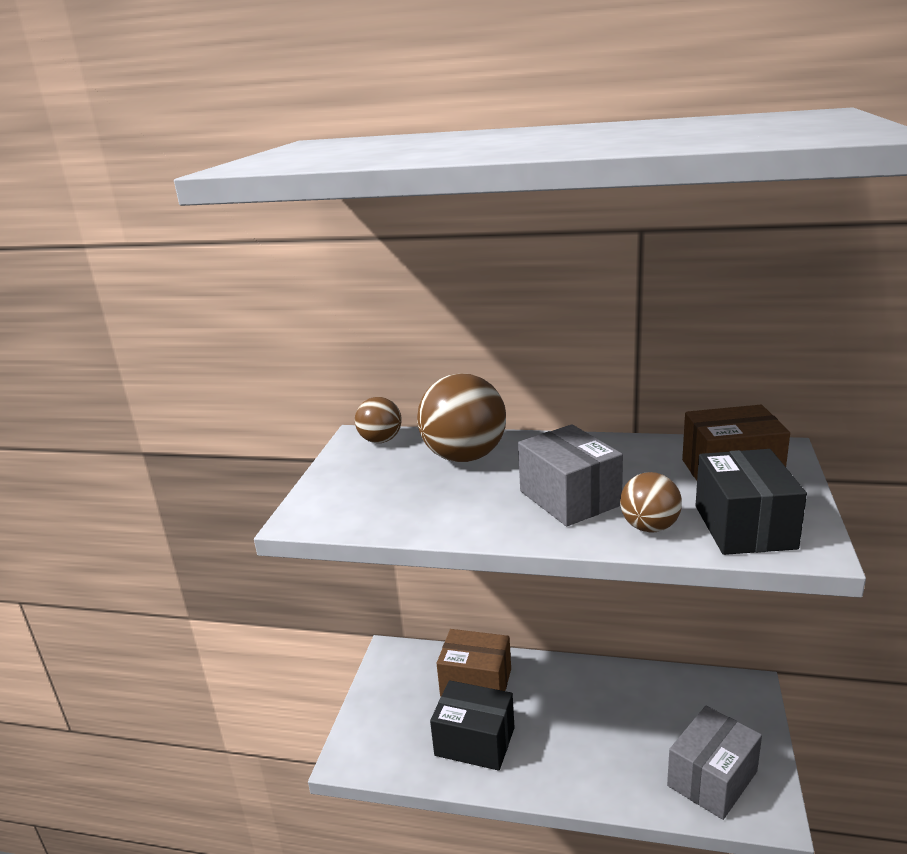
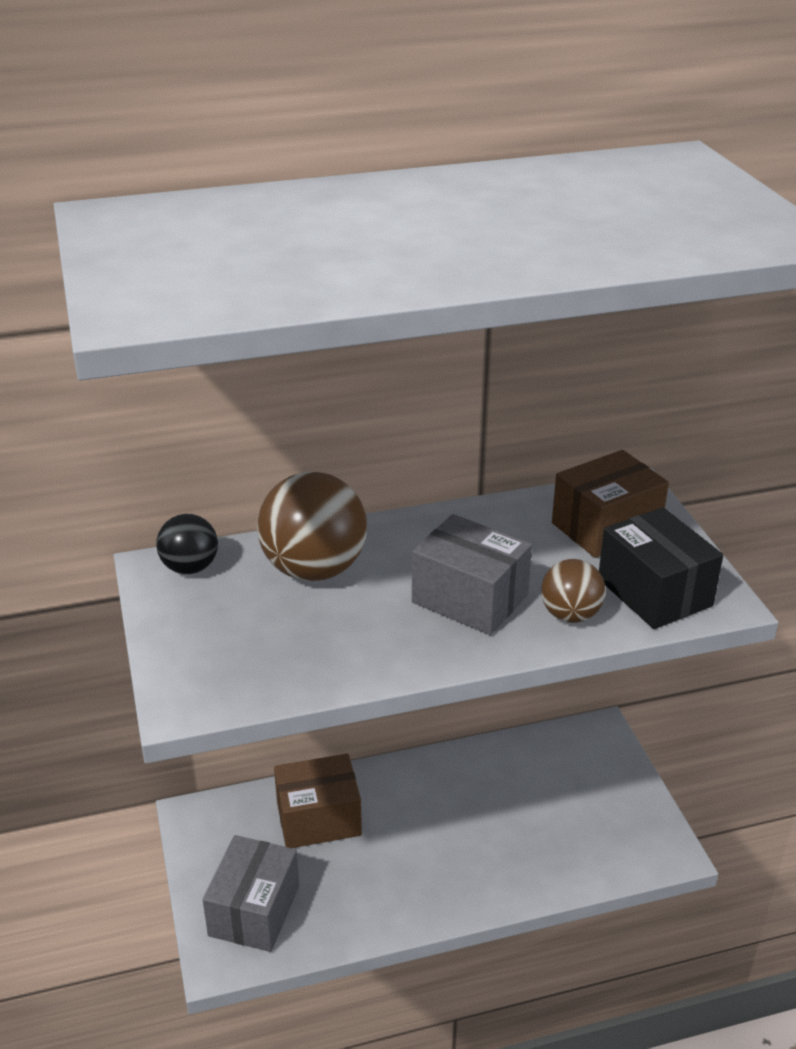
camera: 30 degrees left, 10 degrees up
(380, 440) = (190, 568): brown ball -> black ball
(475, 741) = (355, 885): black box -> none
(712, 778) = (607, 837): grey box -> grey box (254, 910)

